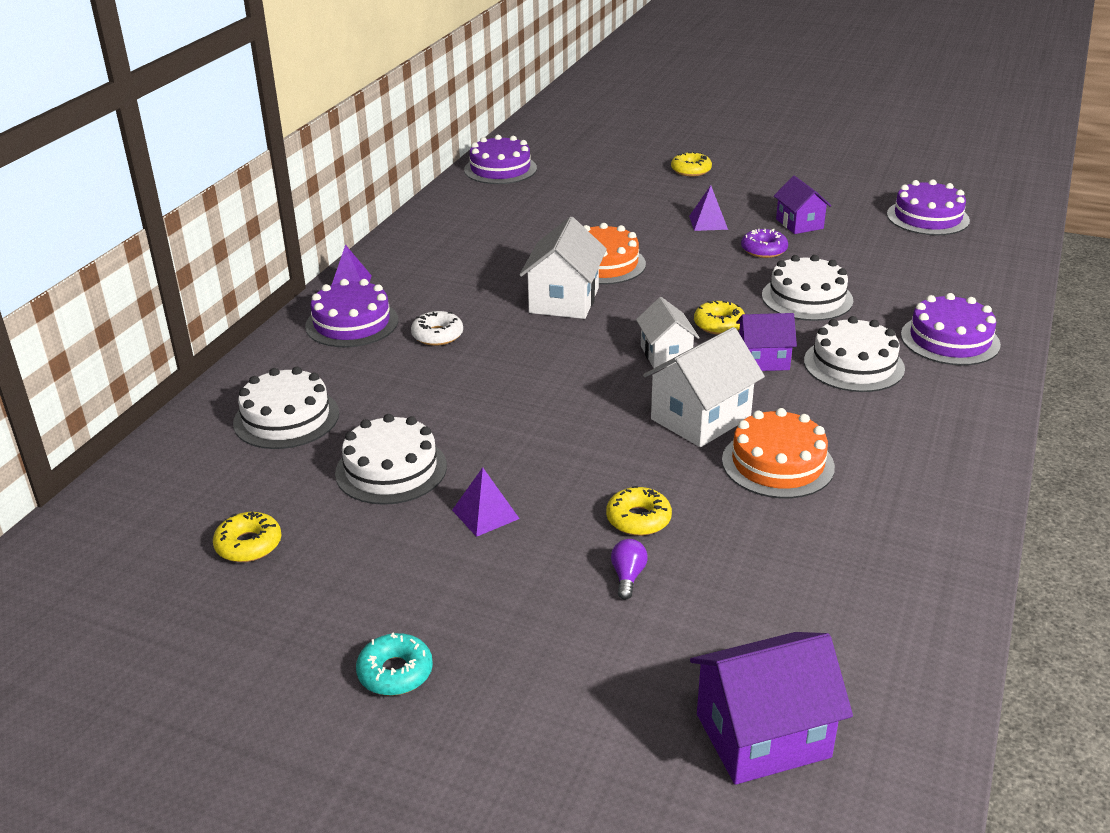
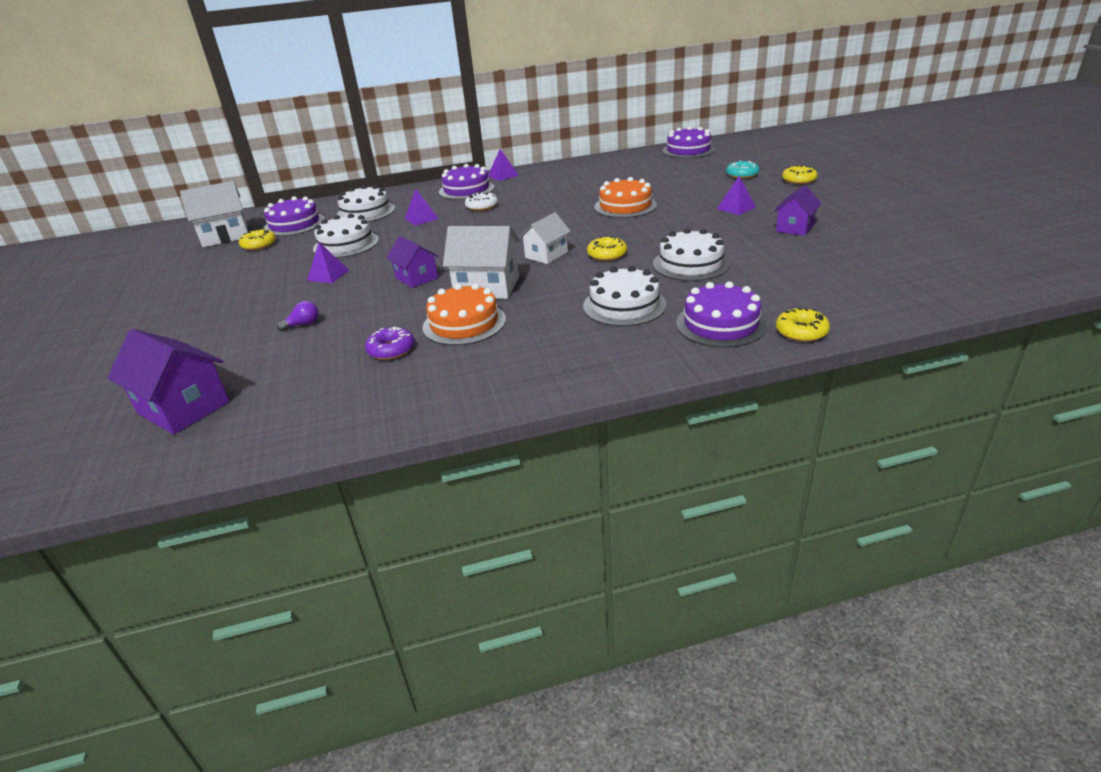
camera: 55 degrees right, 0 degrees up
(395, 672) = (185, 305): turquoise donut -> turquoise donut (742, 175)
(399, 387) = (421, 218): none -> purple pyramid
(564, 300) = (565, 214): white house -> white house (225, 236)
(638, 519) = (361, 308): yellow donut -> yellow donut (801, 332)
(763, 360) = (583, 279): purple house -> purple house (416, 278)
(764, 250) = (732, 232): purple donut -> purple donut (391, 350)
(927, 217) = (909, 257): purple cake -> purple cake (294, 224)

